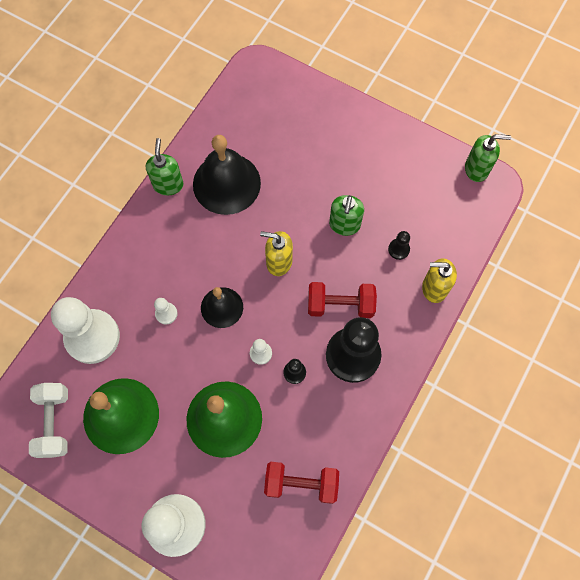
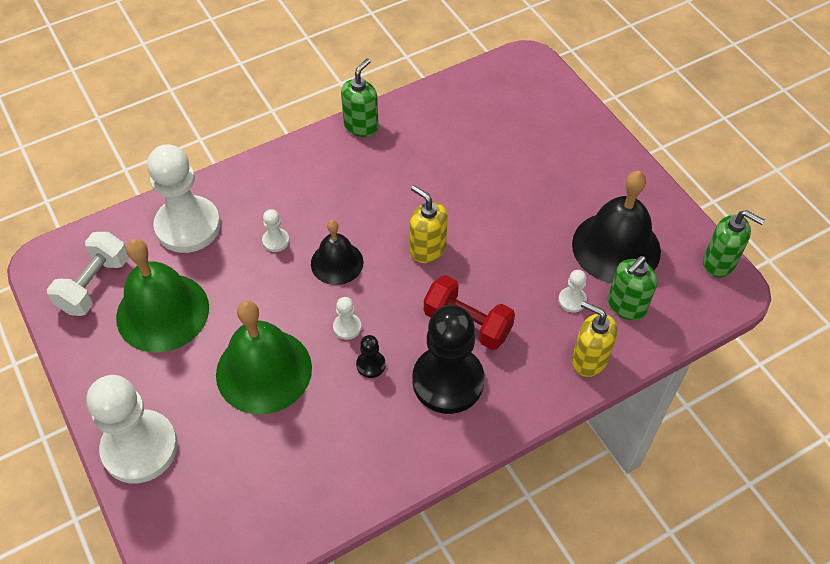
camera: 30 degrees right, 15 degrees down
(226, 183) = (422, 151): black bell -> black bell (616, 247)
(301, 483) = (300, 482): red dumbbell -> none
(344, 225) = (525, 247): green soap dispenser -> green soap dispenser (626, 306)
(398, 249) = (572, 300): black pawn -> white pawn

